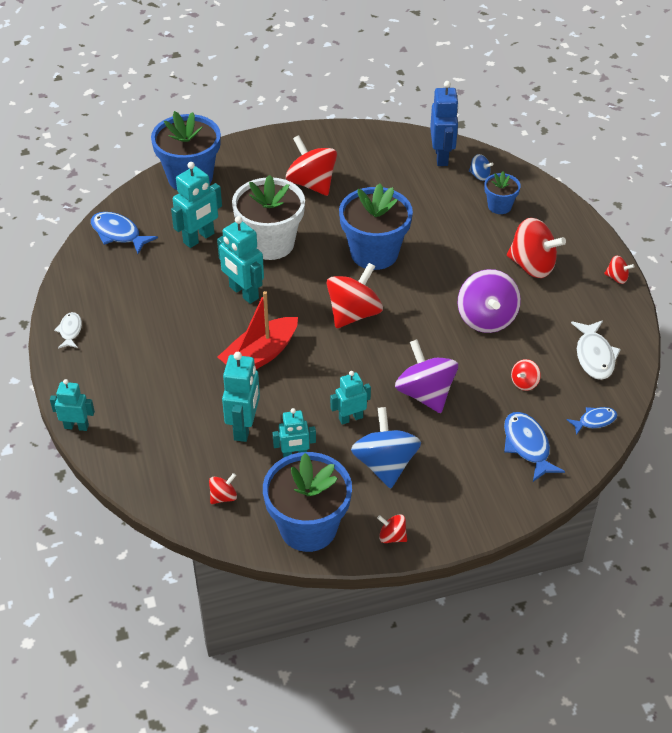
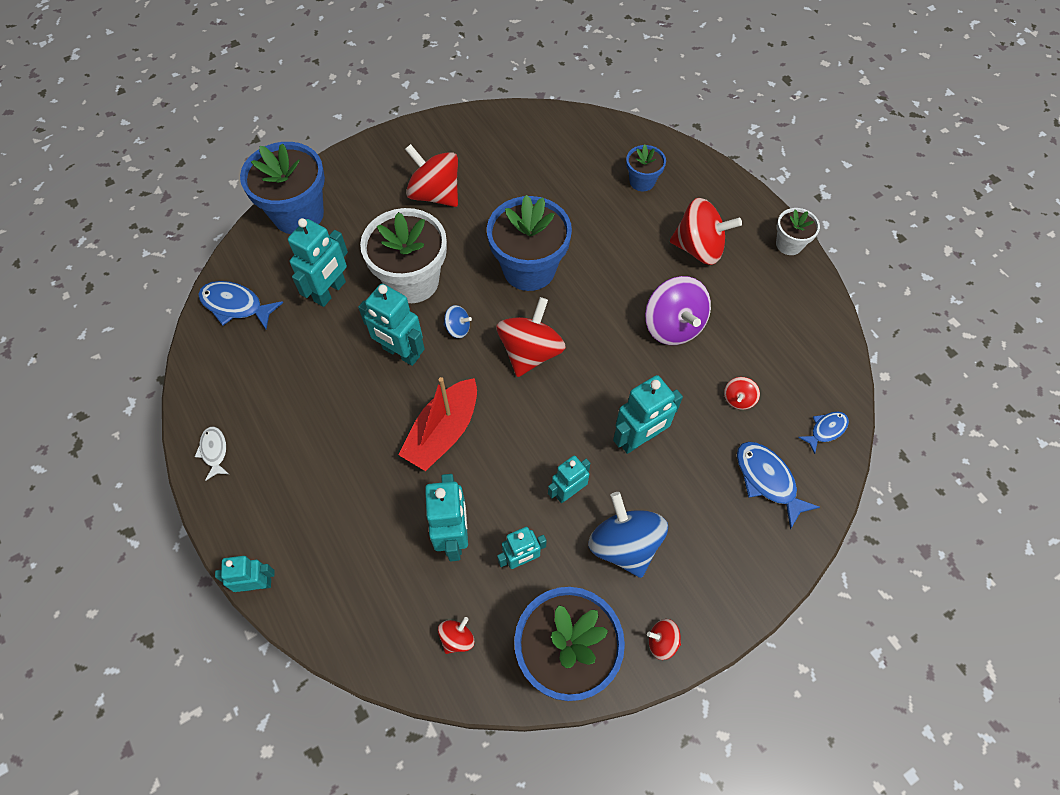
camera: 15 degrees left, 15 degrees up
(425, 394) = (639, 439): purple spinning top -> turquoise robot
(442, 156) = (563, 132): blue robot -> none
(479, 175) = (609, 148): blue spinning top -> blue spinning top (458, 328)
(594, 356) = (798, 347): white fish -> none
(617, 278) = (789, 244): red spinning top -> white flower pot

